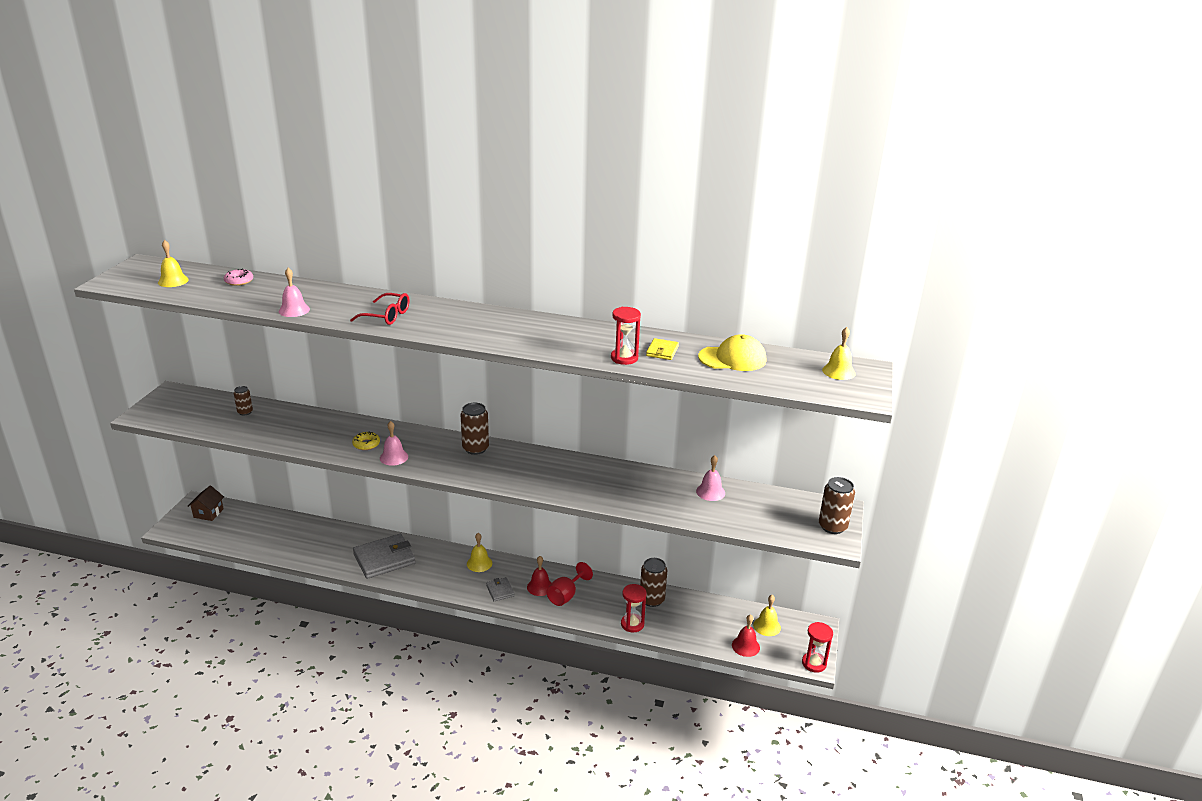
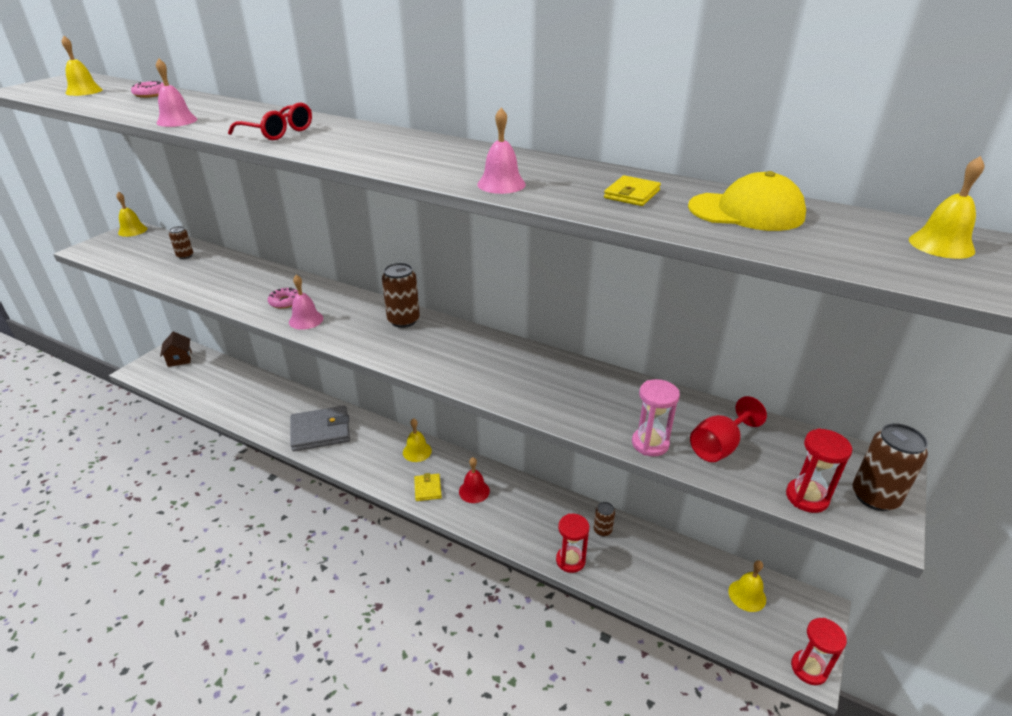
camera: 15 degrees right, 5 degrees up
(172, 392) = (132, 230): none -> yellow bell
(208, 513) = (180, 359): brown house -> brown house turned 45 degrees counterclockwise
(366, 444) = (285, 302): yellow donut -> pink donut
(500, 591) = (427, 489): grey wallet -> yellow wallet
(566, 595) = (500, 507): red goblet -> red goblet (719, 446)
(624, 358) = (568, 198): red hourglass -> red hourglass (807, 497)
(652, 599) = (602, 530): brown can -> brown can, size x0.59
(688, 514) = (650, 443): none -> pink hourglass
(710, 492) = (689, 414): pink bell -> pink bell (501, 184)
(745, 646) = (713, 621): red bell -> none

